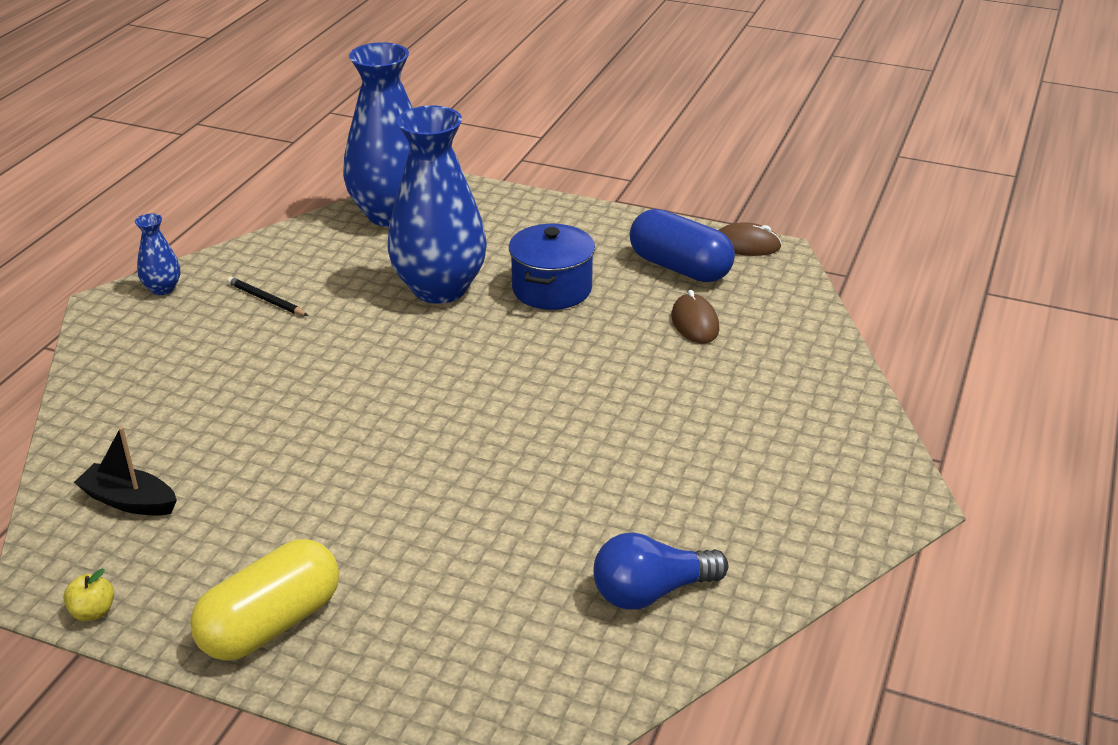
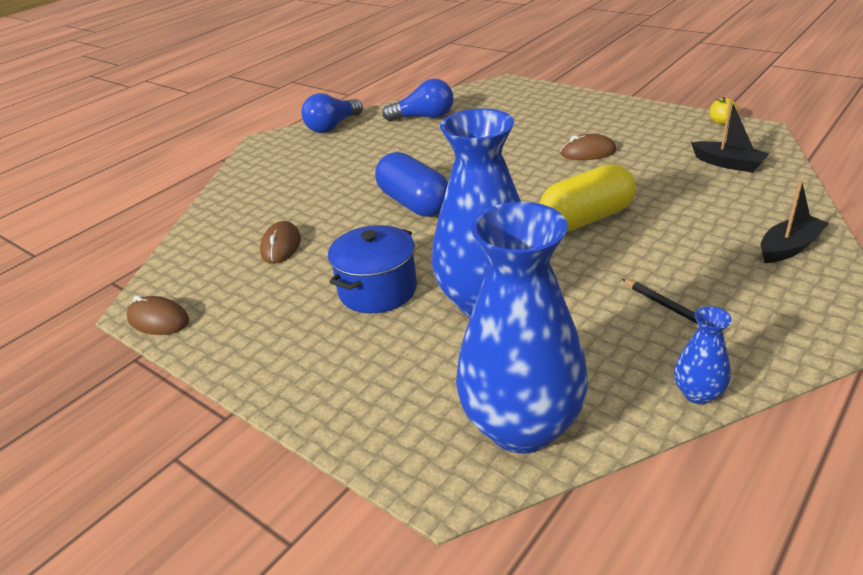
camera: 160 degrees left, 0 degrees up
(123, 371) = (789, 247): none -> black boat
(162, 289) = (802, 336): blue vase -> blue vase (698, 393)
(271, 624) = (620, 115): yellow capsule -> yellow capsule (586, 218)
(335, 511) = (588, 152): none -> brown mouse
(679, 267) = (244, 300): blue capsule -> blue capsule (414, 203)
(815, 551) = (332, 126): none -> blue light bulb

